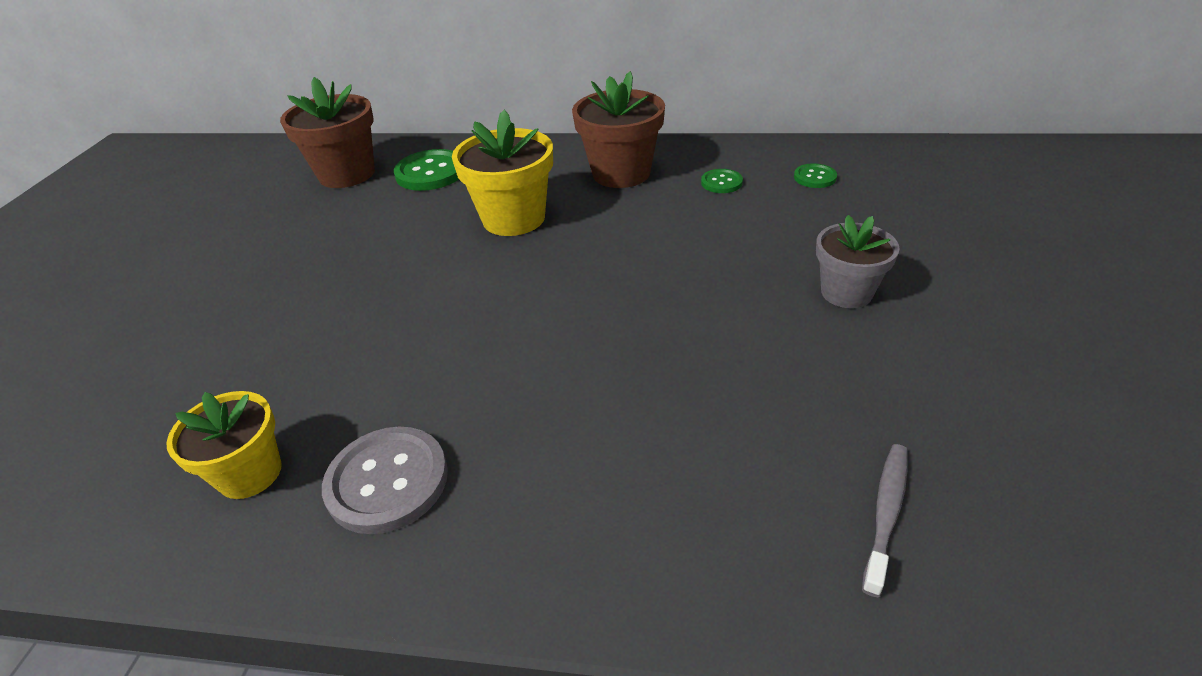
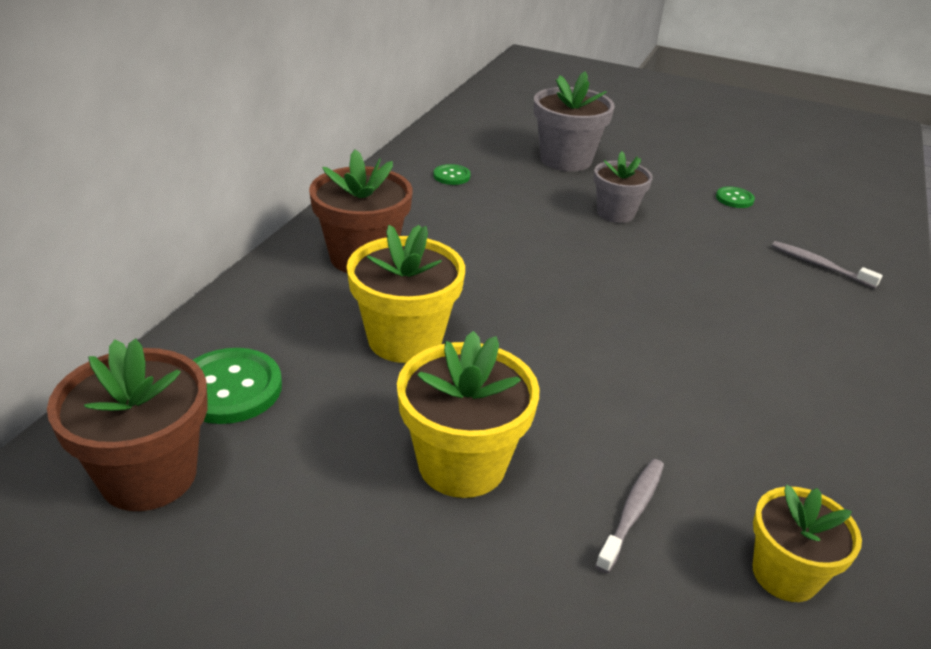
camera: 80 degrees left, 5 degrees down
(323, 369) = (632, 513): none -> grey toothbrush
(371, 275) = (462, 464): none -> yellow flower pot
(387, 481) = (795, 472): grey button -> none
(721, 182) = (426, 214): green button -> green button (734, 199)
(951, 235) = (565, 160): none -> grey flower pot

